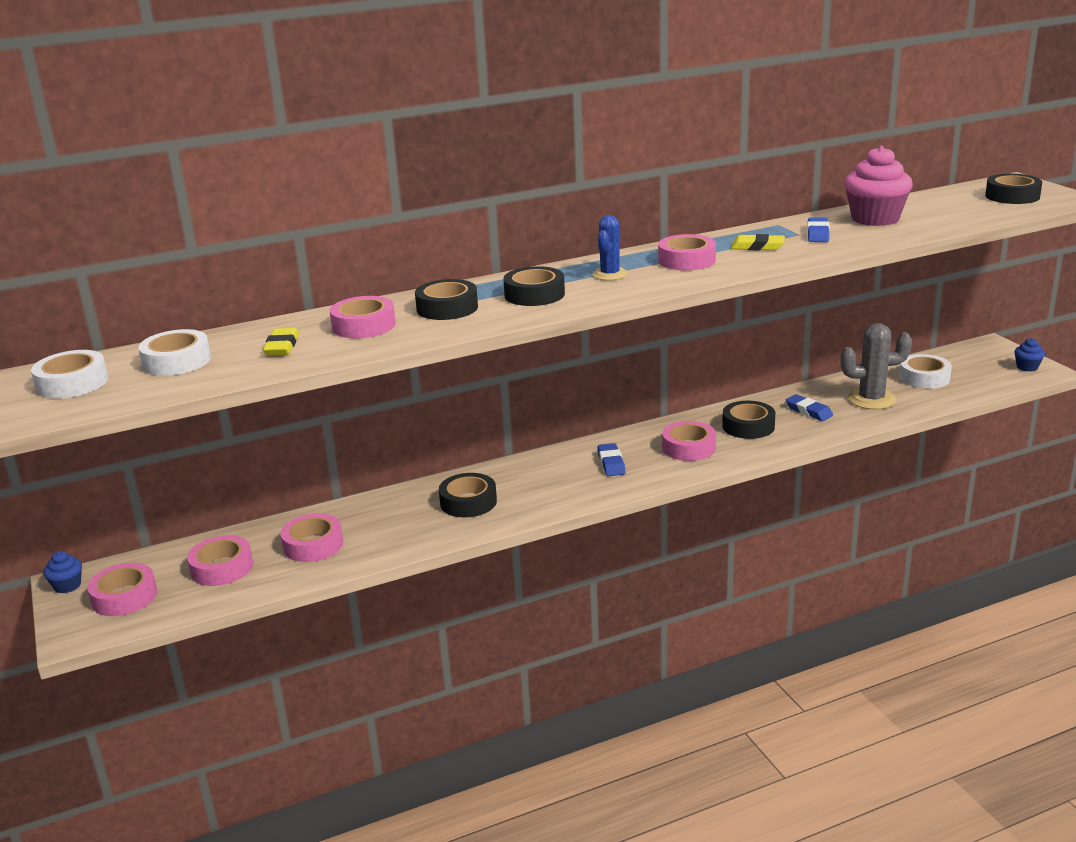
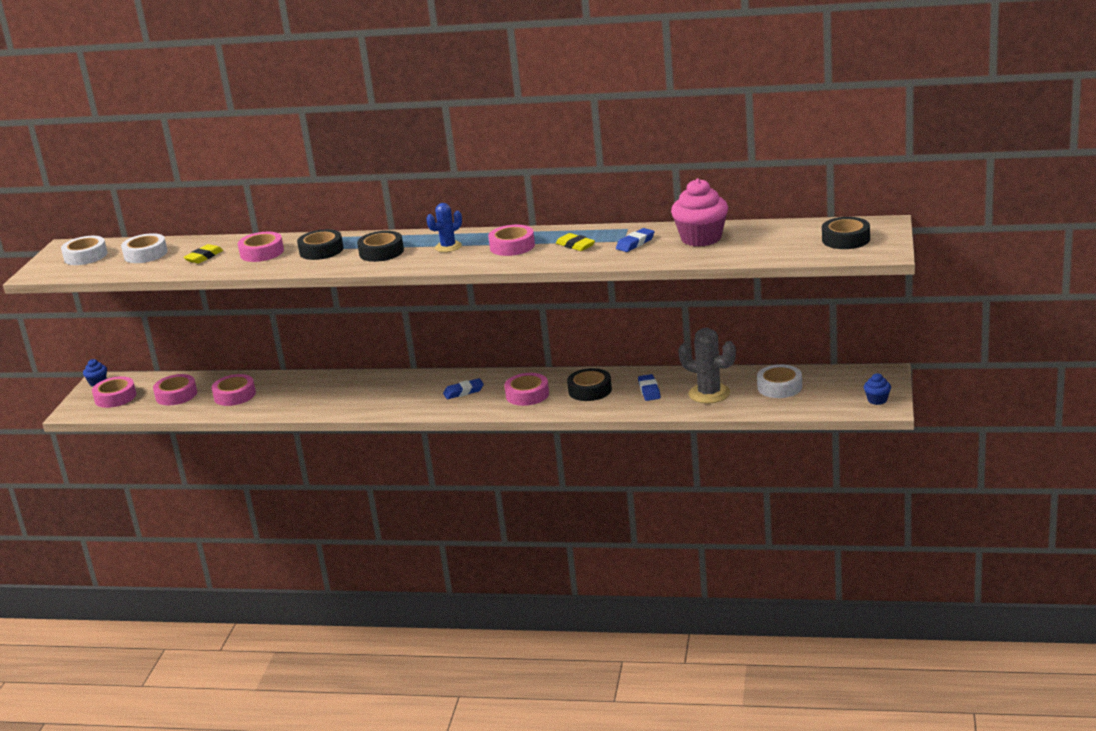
camera: 35 degrees right, 0 degrees up
(468, 502) = (347, 393): black tape -> none
(611, 463) = (463, 392): blue eraser -> blue eraser turned 45 degrees clockwise

